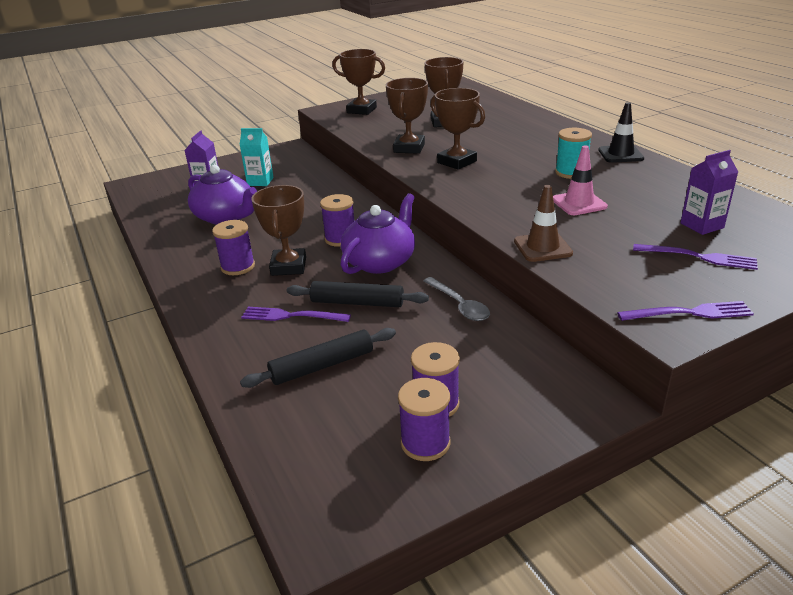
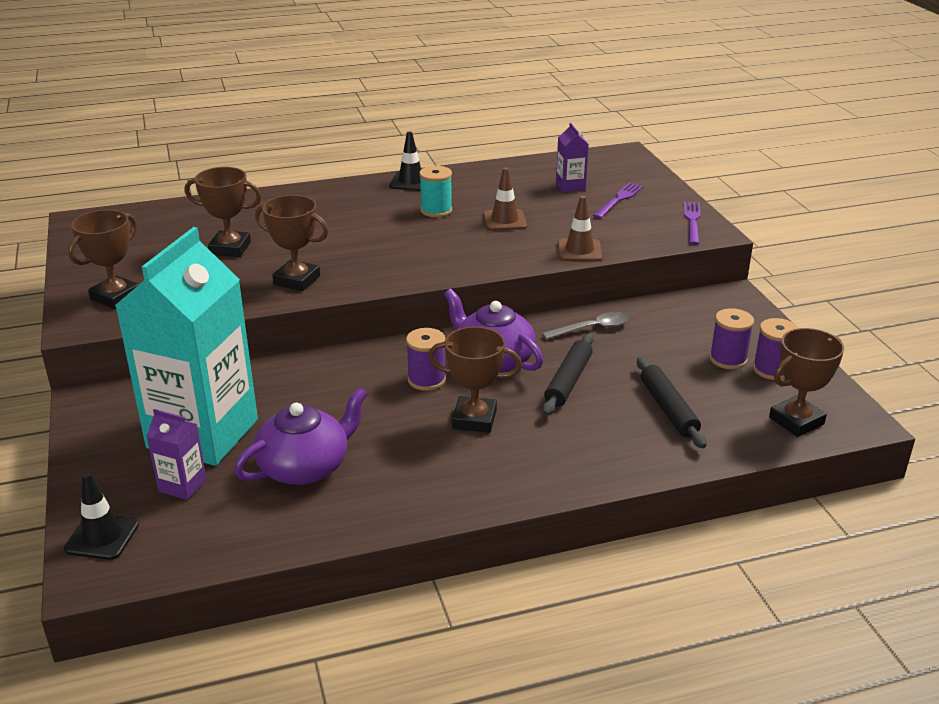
camera: 80 degrees left, 0 degrees up
(164, 179) = (102, 537): none -> black traffic cone
(238, 267) = (457, 457): purple spool -> none
(260, 181) = (203, 433): turquoise carton -> turquoise carton, size x2.50
(291, 316) = (579, 422): purple fork -> none
(456, 162) = (363, 259): brown trophy -> brown trophy (796, 421)
(579, 203) = (504, 220): pink traffic cone -> brown traffic cone

